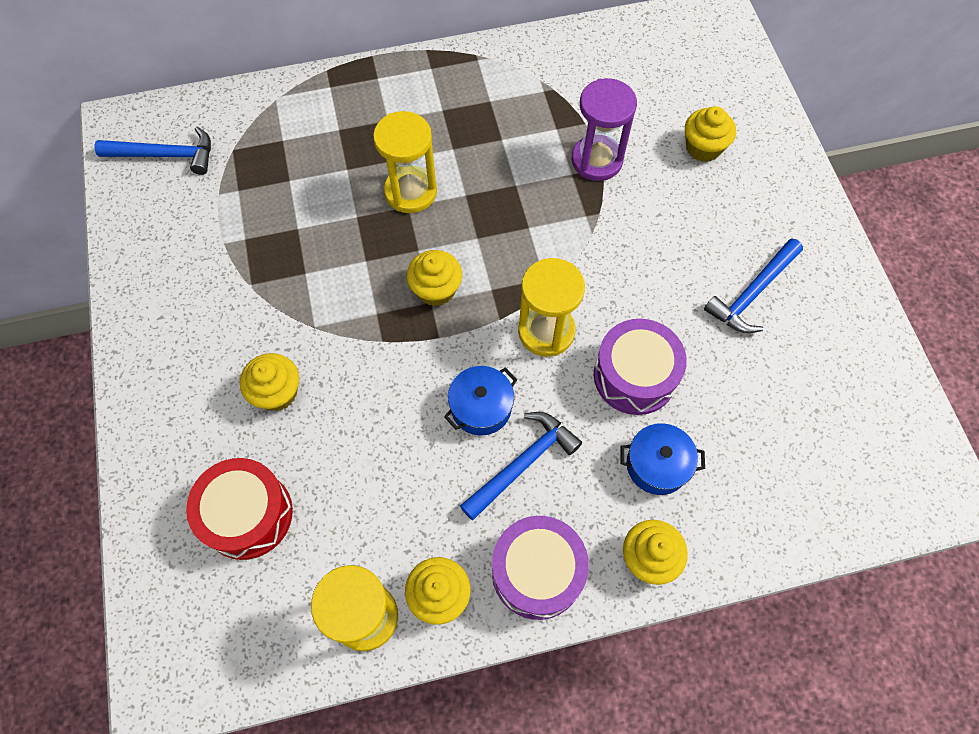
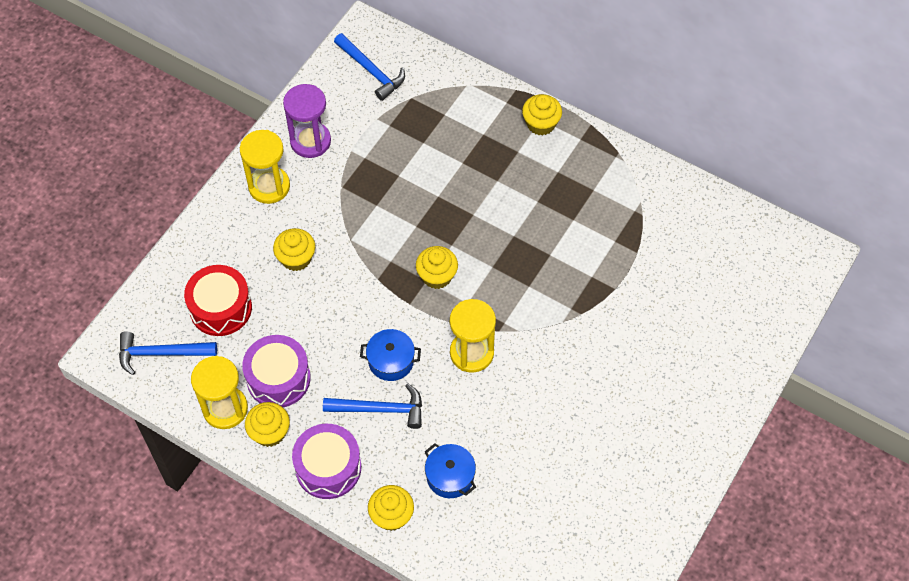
camera: 45 degrees right, 5 degrees down
(411, 192) = (484, 207): yellow hourglass -> yellow hourglass (269, 186)
(597, 160) = (617, 281): purple hourglass -> purple hourglass (310, 141)
(634, 375) = (493, 421): purple drum -> purple drum (278, 378)
(703, 148) = (694, 330): yellow cupcake -> yellow cupcake (541, 124)
(752, 293) = (617, 439): blue hammer -> blue hammer (160, 353)

